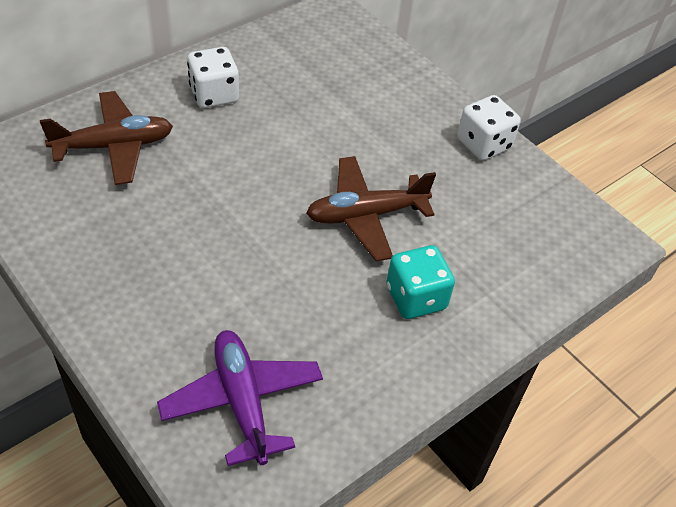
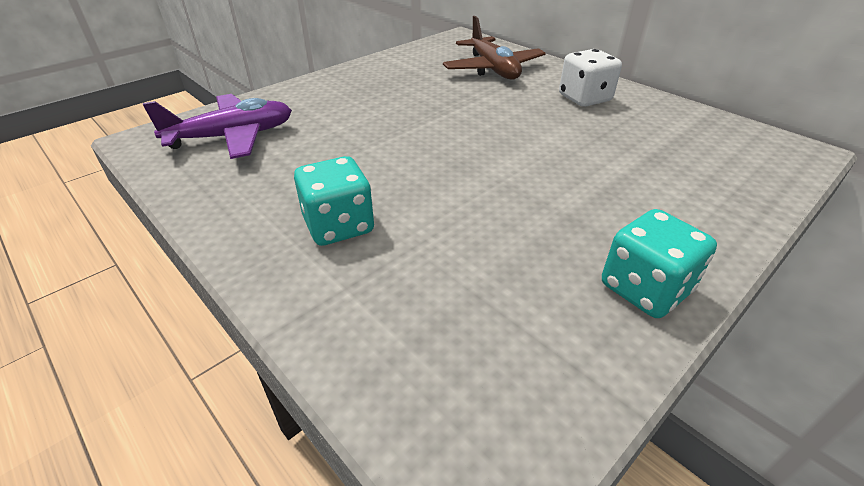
camera: 90 degrees right, 10 degrees down
(366, 215) = (457, 187): brown plane -> none
(483, 144) = (645, 289): white dice -> turquoise dice

